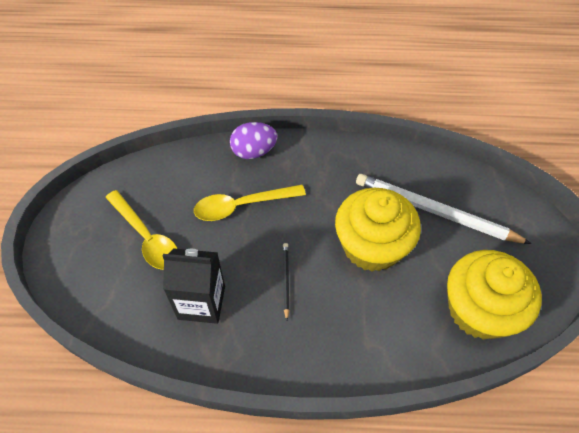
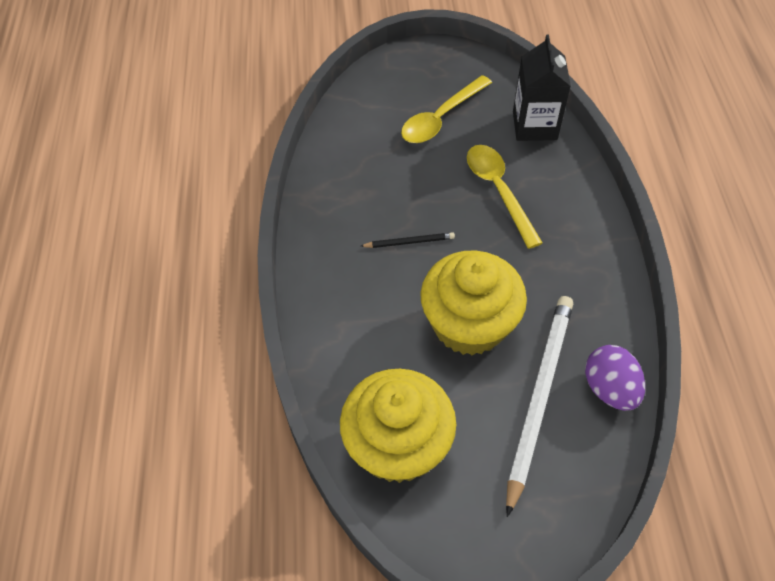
camera: 85 degrees right, 0 degrees up
(201, 302) = (373, 174): black carton -> black carton (534, 125)
(254, 151) = (581, 192): purple egg -> purple egg (609, 389)

